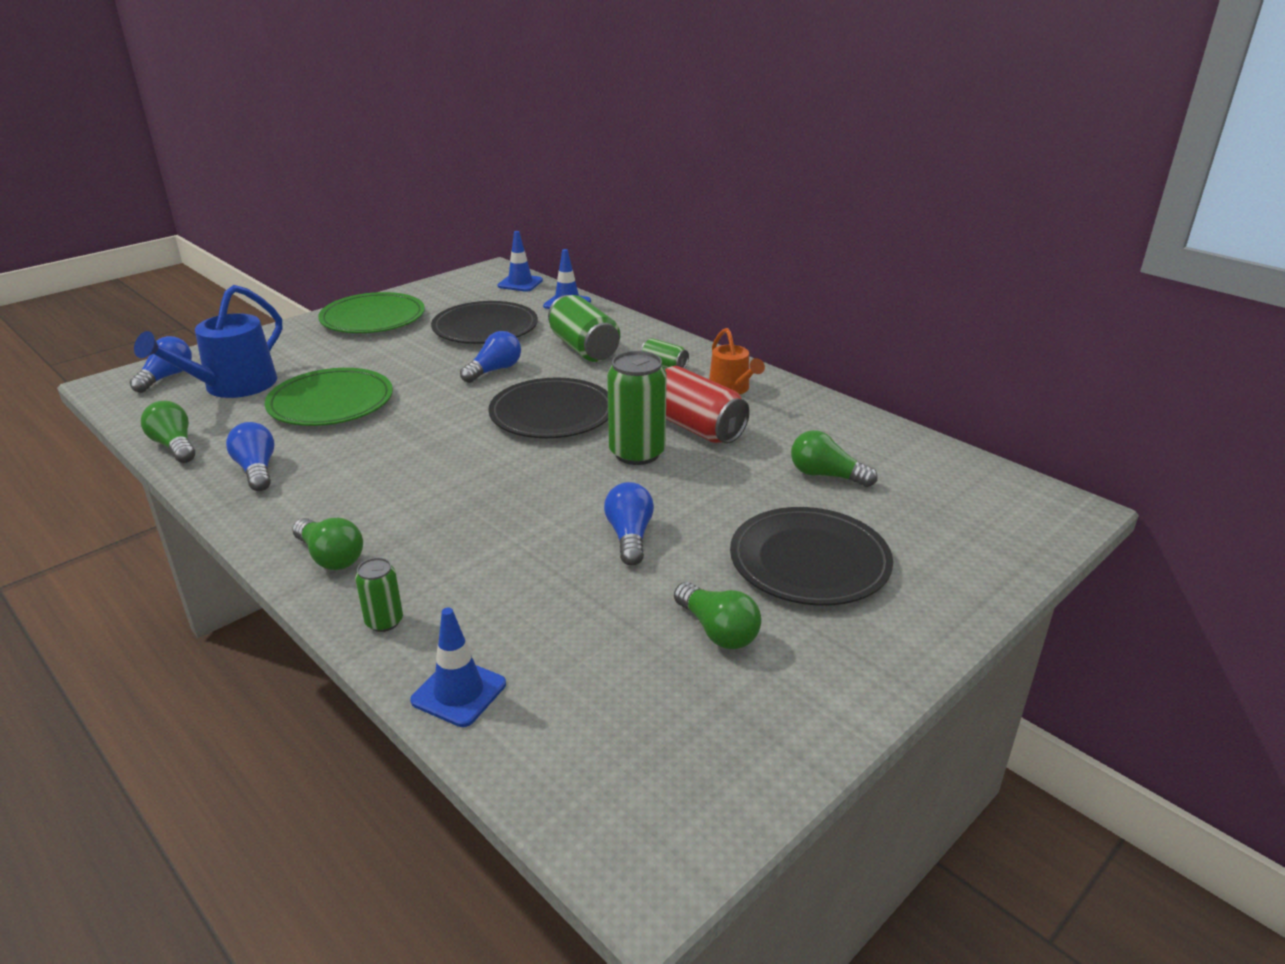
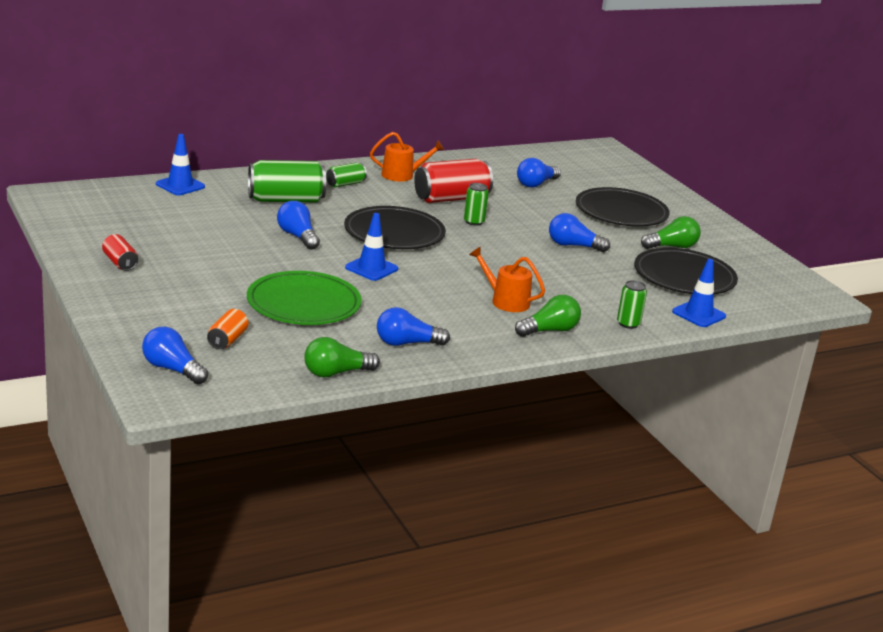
camera: 75 degrees left, 5 degrees down
(233, 386) = (227, 340): blue watering can -> orange can
(373, 318) = (120, 263): green plate -> red can
(404, 512) = (506, 301): none -> orange watering can
(485, 328) = (201, 224): black plate -> black plate (684, 276)
(520, 283) = (103, 191): blue traffic cone -> blue traffic cone (371, 268)
(637, 453) = (474, 222): green can -> green can, size x0.52
(826, 475) = (536, 184): green light bulb -> blue light bulb

